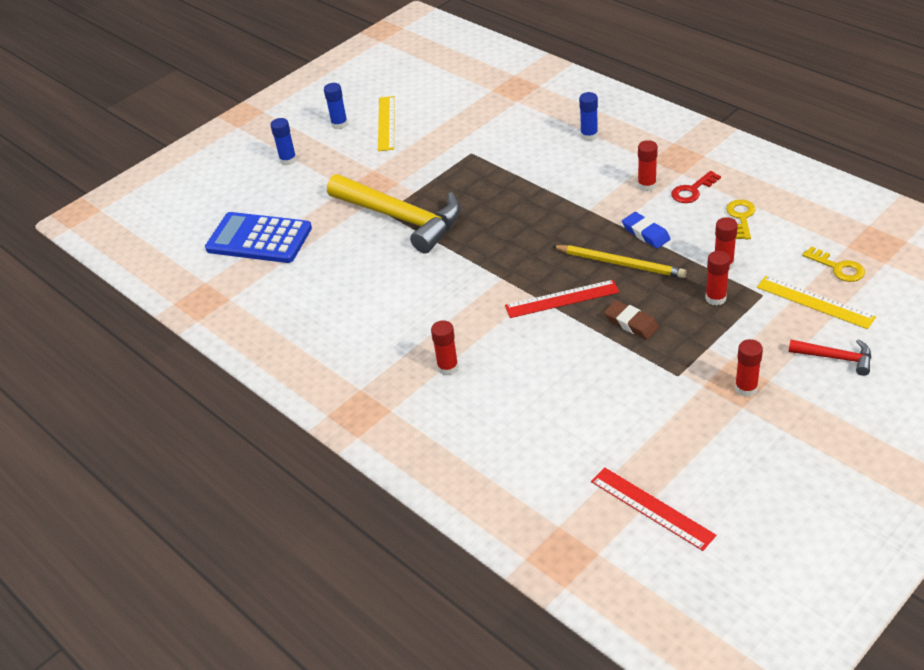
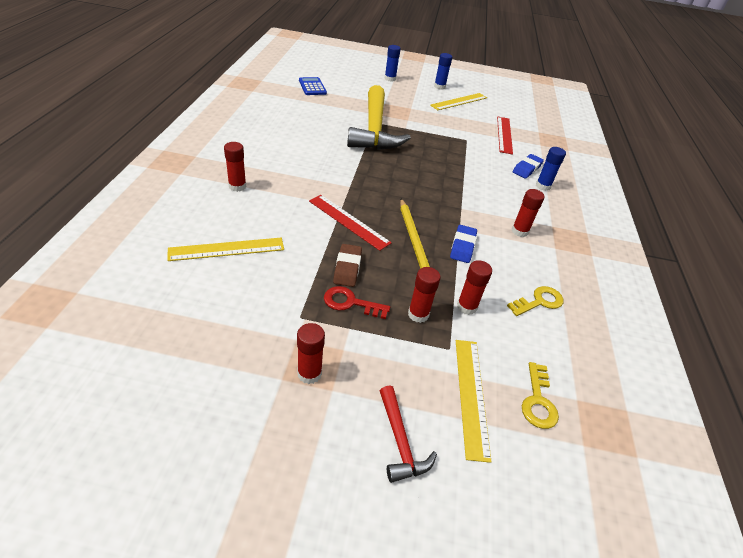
camera: 45 degrees right, 0 degrees up
(259, 239) = (312, 87): blue calculator -> blue calculator, size x0.54
(553, 133) = (527, 169): none -> blue eraser
(554, 401) = (227, 249): none -> yellow ruler
(652, 508) = (114, 348): red ruler -> red ruler (504, 134)
(692, 190) = (541, 260): red key -> red key (351, 303)

